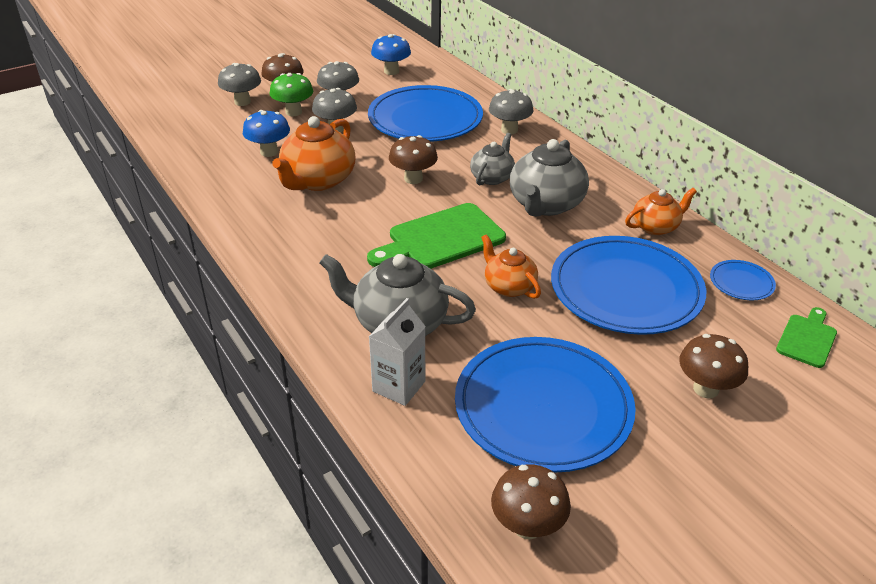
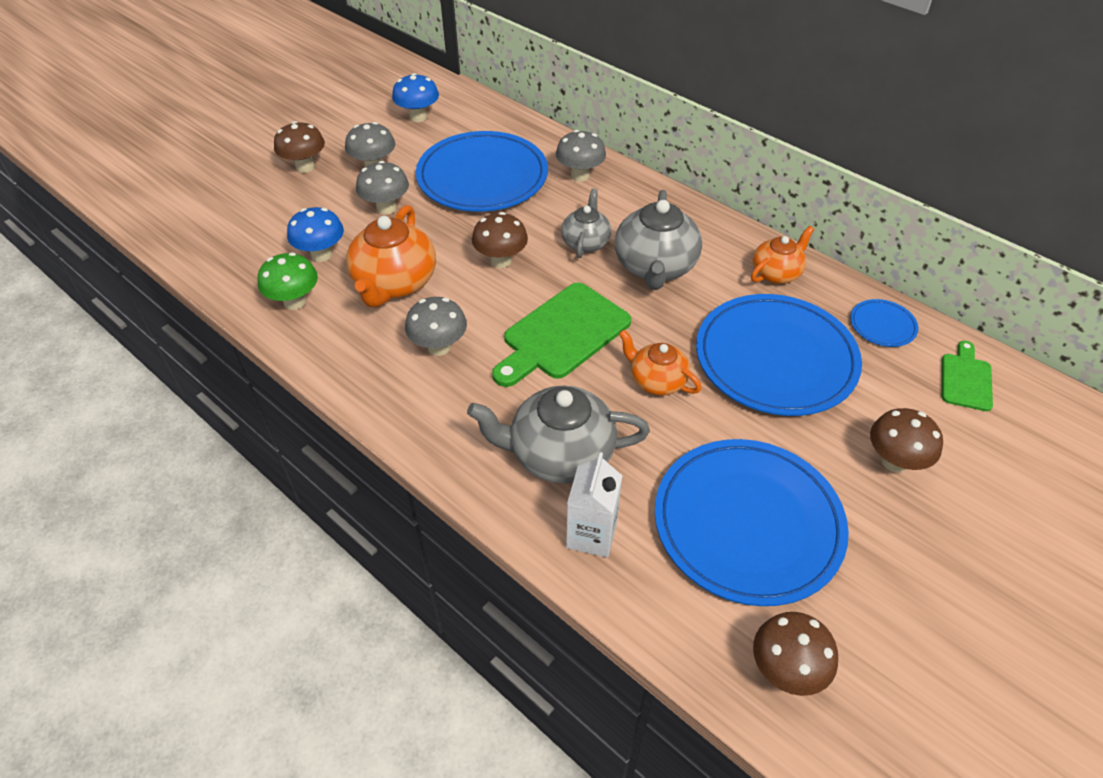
camera: 15 degrees left, 10 degrees up
(242, 102) = (260, 189): grey mushroom -> grey mushroom (439, 347)
(293, 112) = (327, 193): green mushroom -> green mushroom (295, 302)

